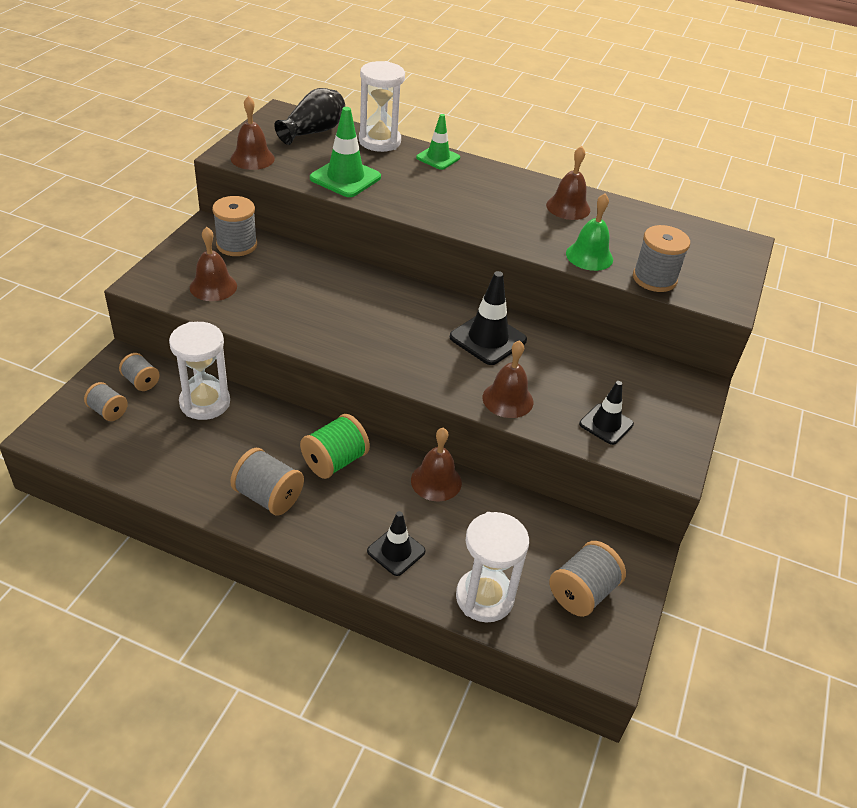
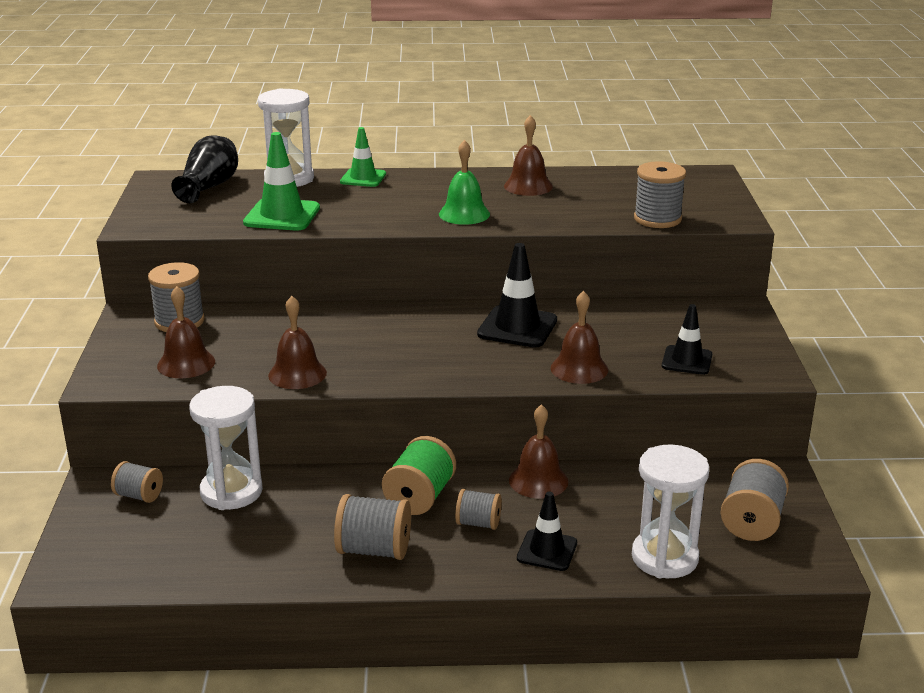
camera: 20 degrees left, 15 degrees down
(108, 411) = (122, 534): grey spool -> grey spool (478, 523)
(252, 158) = (163, 223): brown bell -> brown bell (297, 374)
(589, 256) = (583, 217): green bell -> green bell (464, 214)

